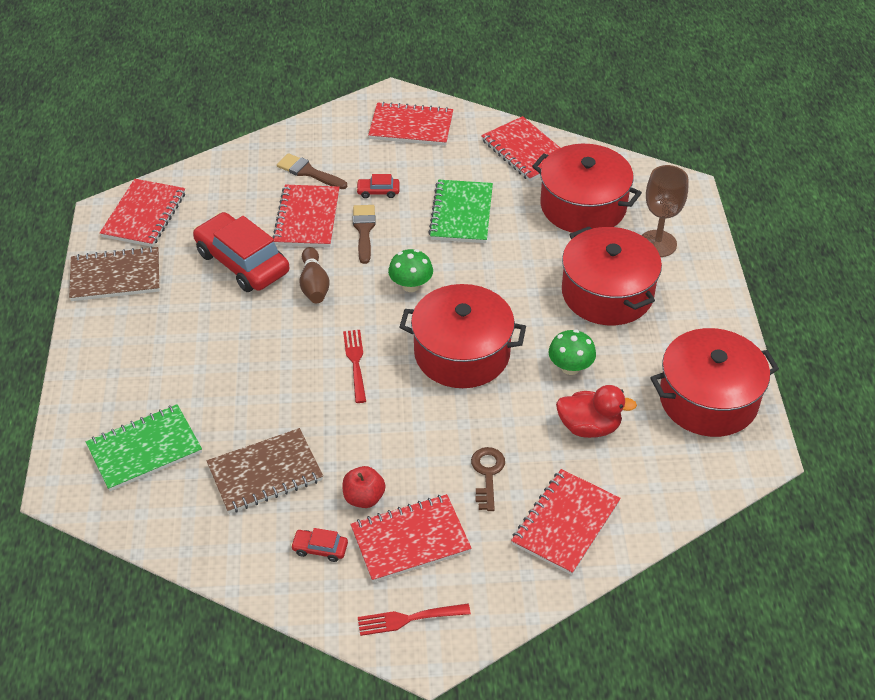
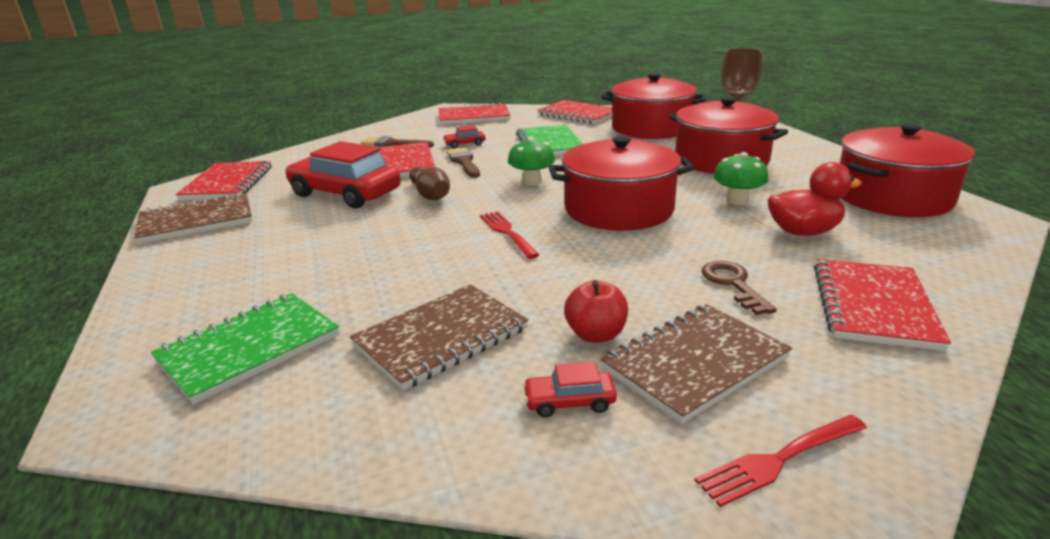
camera: 15 degrees left, 20 degrees down
(410, 540) = (694, 363): red notebook -> brown notebook

